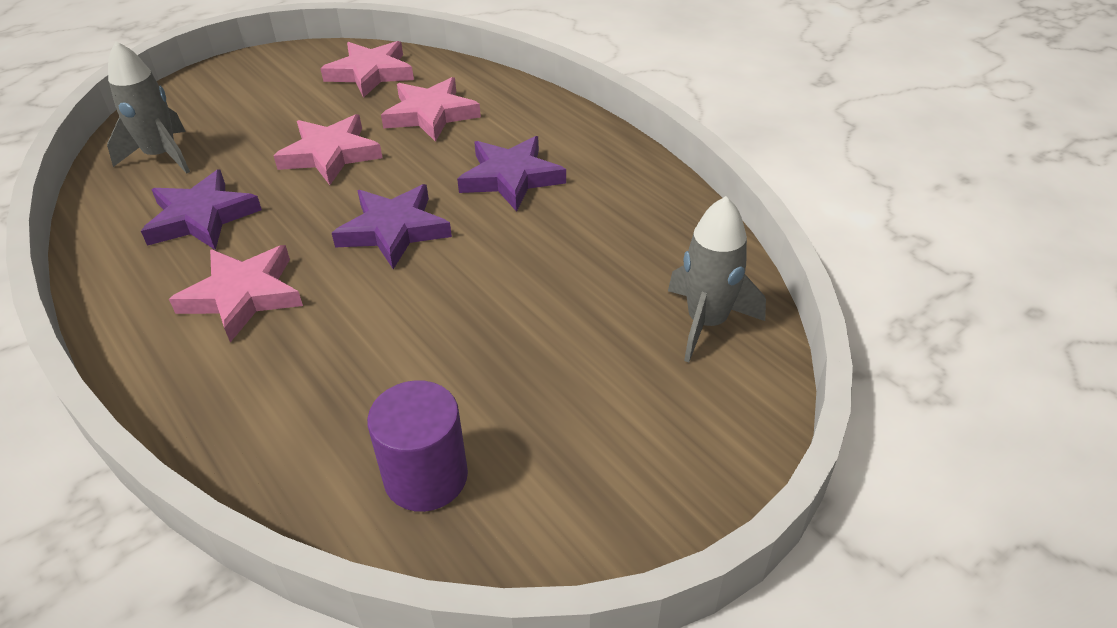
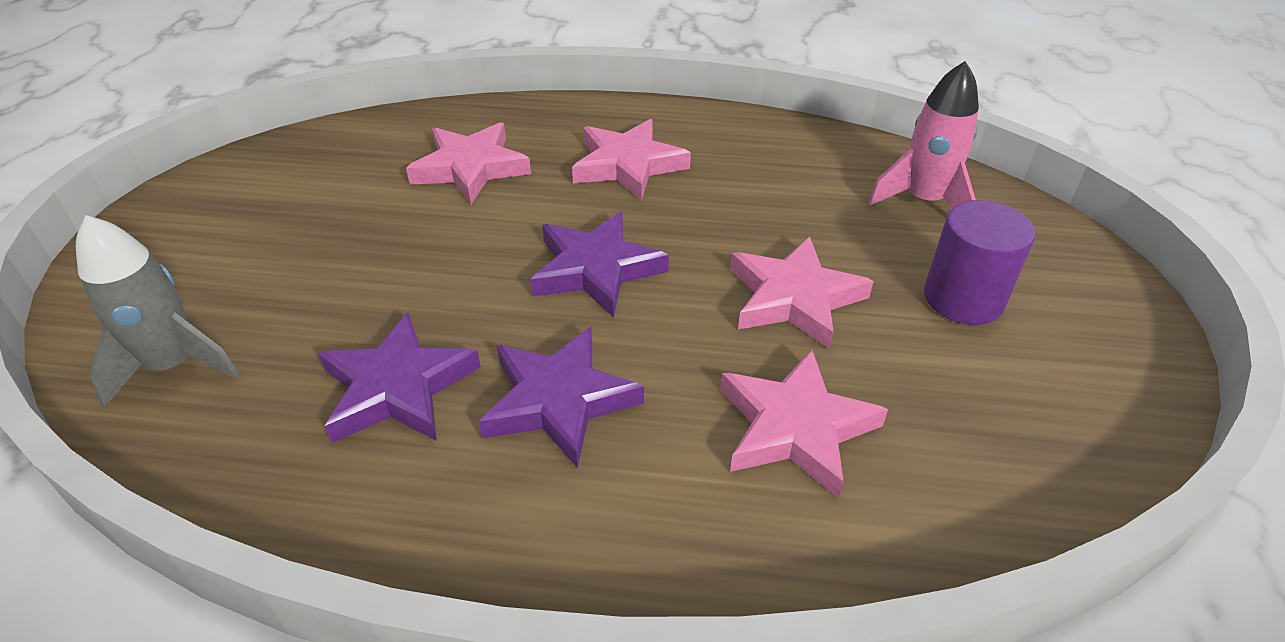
camera: 135 degrees right, 0 degrees up
(162, 156) = (923, 201): grey rocket -> pink rocket
(201, 217) = (772, 185): purple star -> purple star (398, 387)
(370, 73) = (995, 441): pink star -> pink star (470, 168)
(426, 476) = (344, 159): purple cylinder -> purple cylinder (963, 298)

